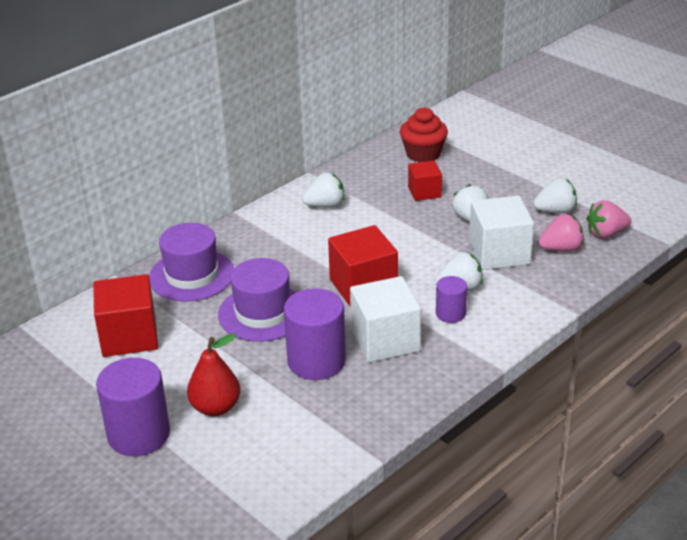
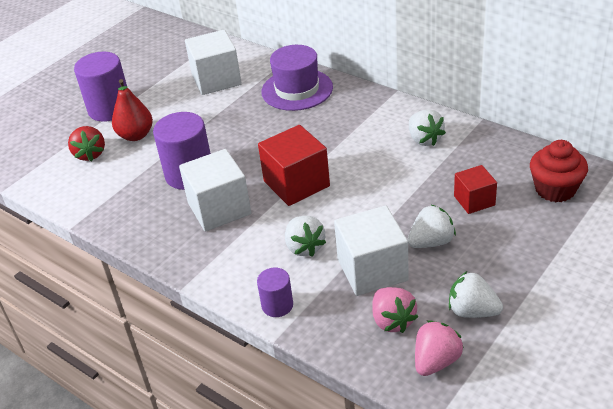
camera: 85 degrees right, 5 degrees up
(129, 336) = (216, 80): red cube -> white cube
(237, 450) = (90, 154): none -> red strawberry
(262, 313) = (251, 135): purple hat -> none
(450, 314) = (262, 245): purple cylinder -> purple cylinder (277, 305)
(555, 211) = (472, 311): white strawberry -> white strawberry turned 135 degrees clockwise
(606, 234) = (436, 361): pink strawberry -> pink strawberry turned 60 degrees clockwise

